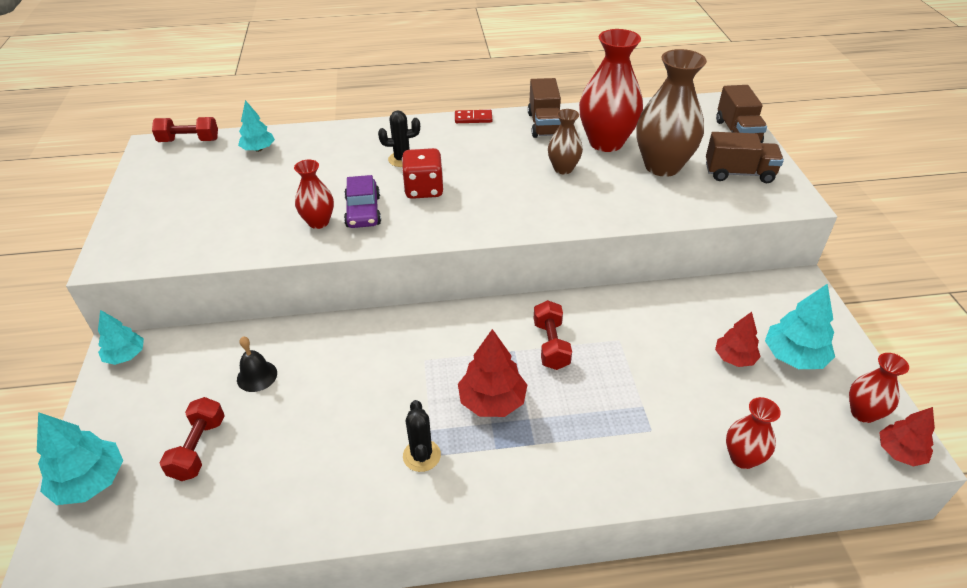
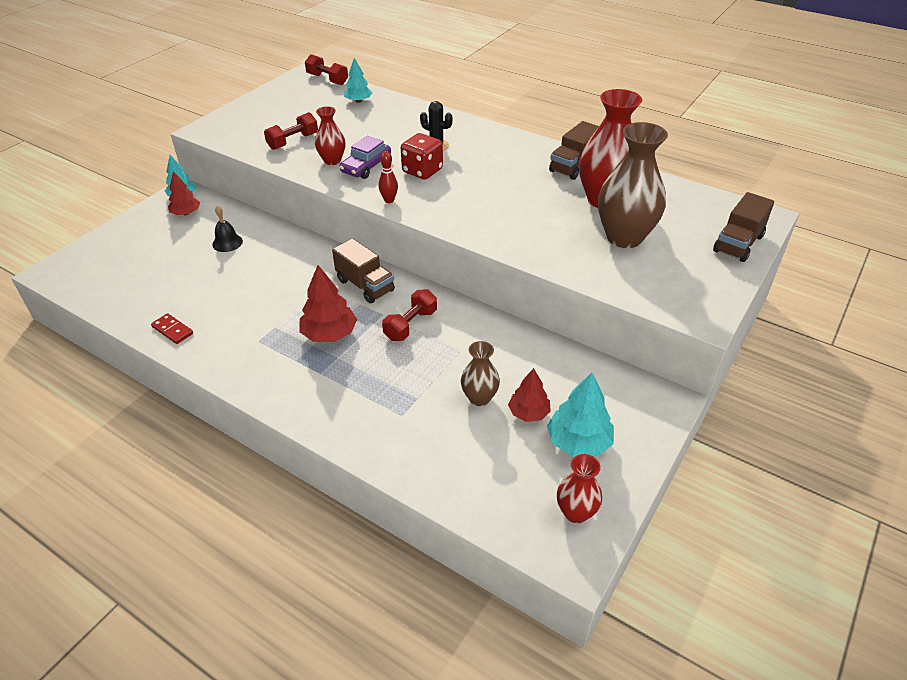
camera: 40 degrees right, 0 degrees up
(90, 482) = (98, 249): turquoise tree -> none
(198, 448) = (158, 262): red dumbbell -> red dumbbell (293, 141)
(421, 455) = (252, 337): black cactus -> none
(433, 233) = (389, 200): none -> red bowling pin
(473, 118) = (526, 139): red domino -> red domino (172, 330)
(563, 169) = (540, 202): brown vase -> brown vase (479, 398)
(739, 173) = (685, 274): brown truck -> brown truck (365, 285)
(743, 458) = (438, 472): red vase -> none
(900, 452) = (564, 555): red tree -> red tree (186, 213)

